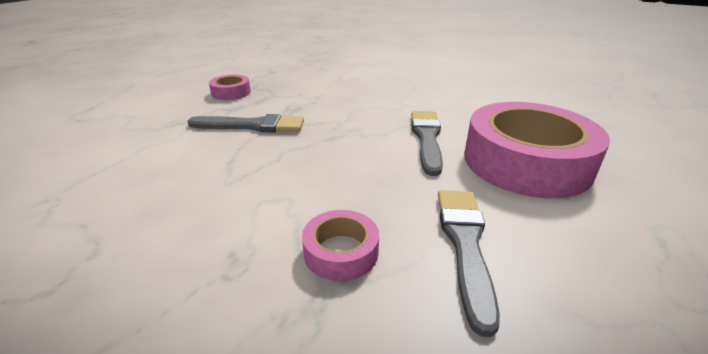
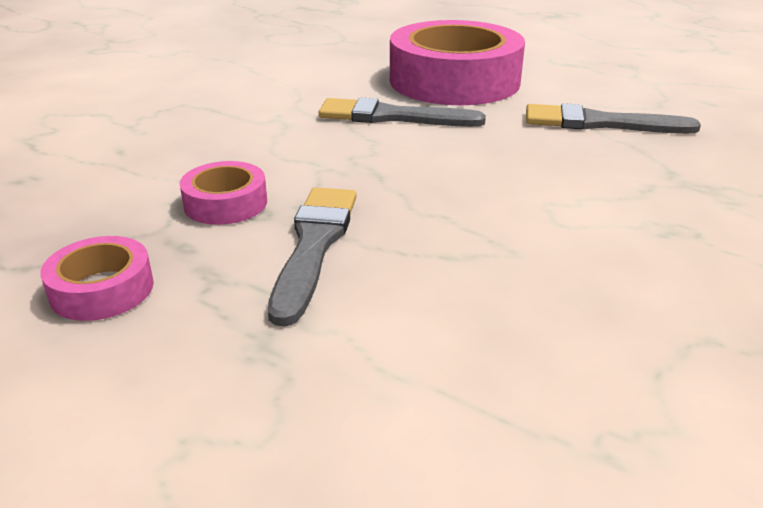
camera: 85 degrees left, 0 degrees up
(341, 252) = (633, 175): pink tape -> pink tape (225, 203)

